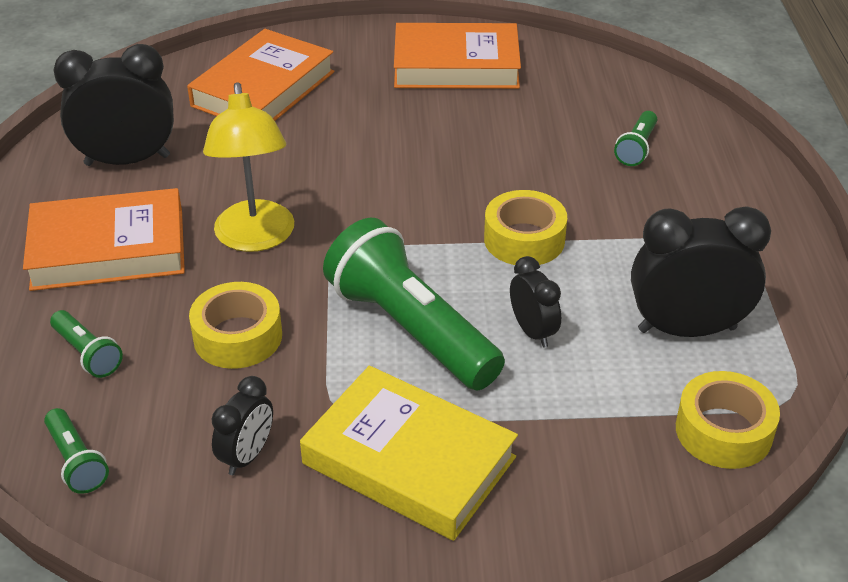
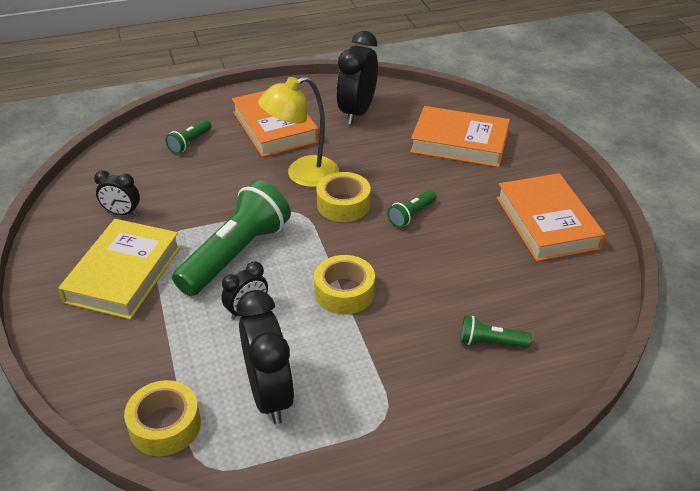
camera: 75 degrees right, 0 degrees up
(76, 461) = (113, 160): green flashlight -> green flashlight (411, 215)
(127, 160) = (357, 112): black clock -> black clock turned 135 degrees counterclockwise
(238, 336) = (214, 188): yellow tape -> yellow tape (343, 204)

